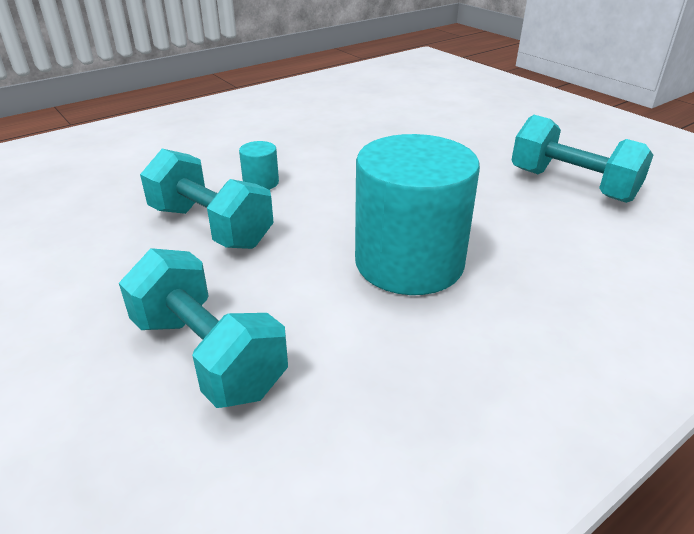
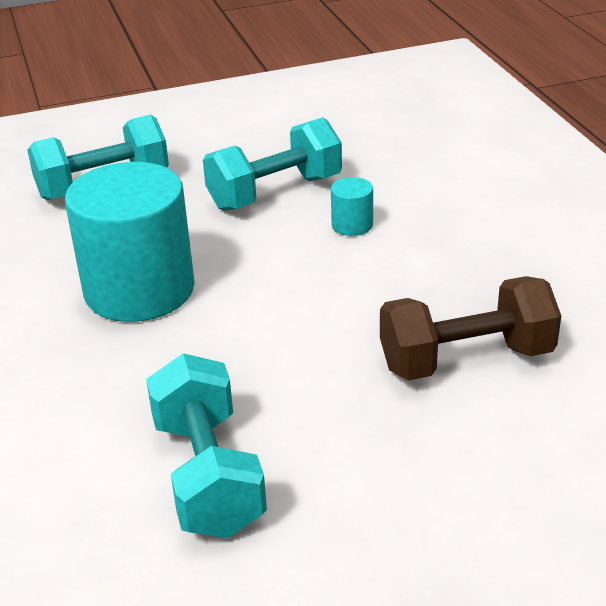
camera: 110 degrees right, 0 degrees up
(402, 131) = (466, 360): none -> brown dumbbell
(572, 185) = (208, 475): turquoise dumbbell -> turquoise dumbbell turned 75 degrees counterclockwise

